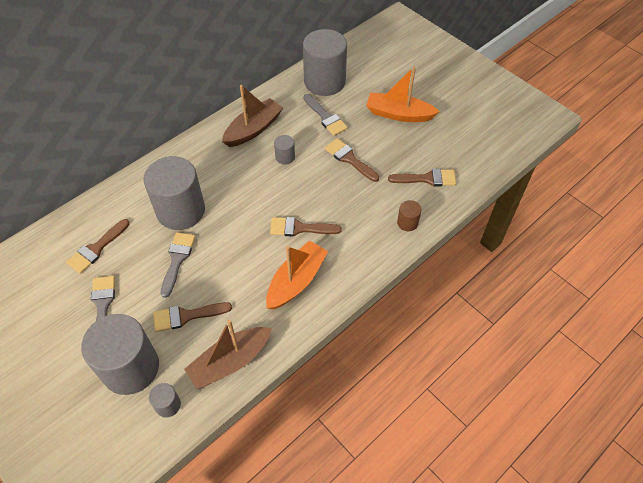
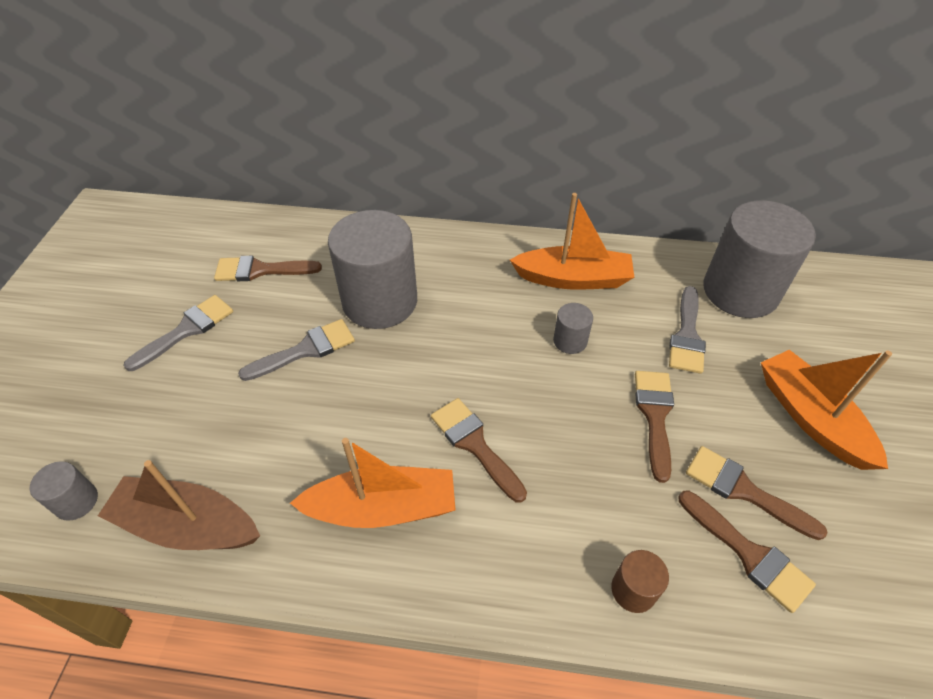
camera: 50 degrees right, 5 degrees down
(130, 368) = (113, 420): grey cylinder -> none
(186, 316) = (228, 421): brown brush -> brown brush (744, 490)
(253, 129) = (573, 279): brown boat -> orange boat

